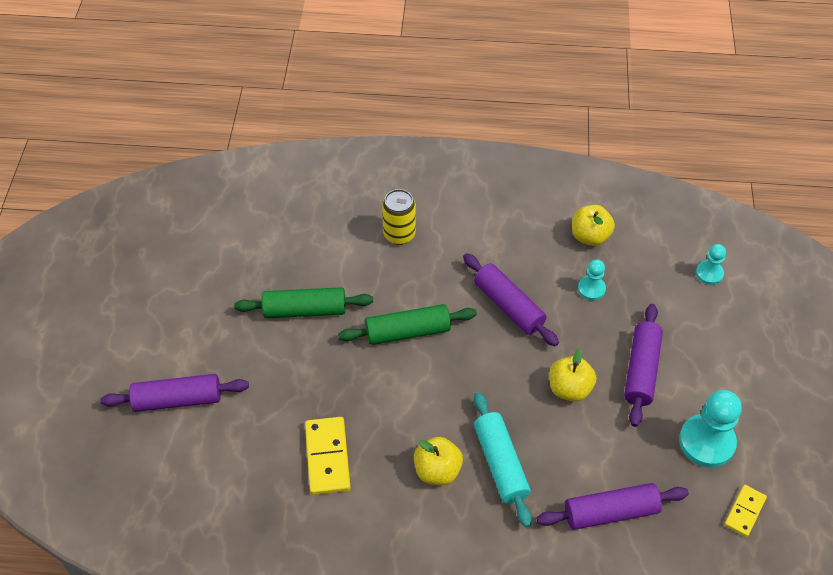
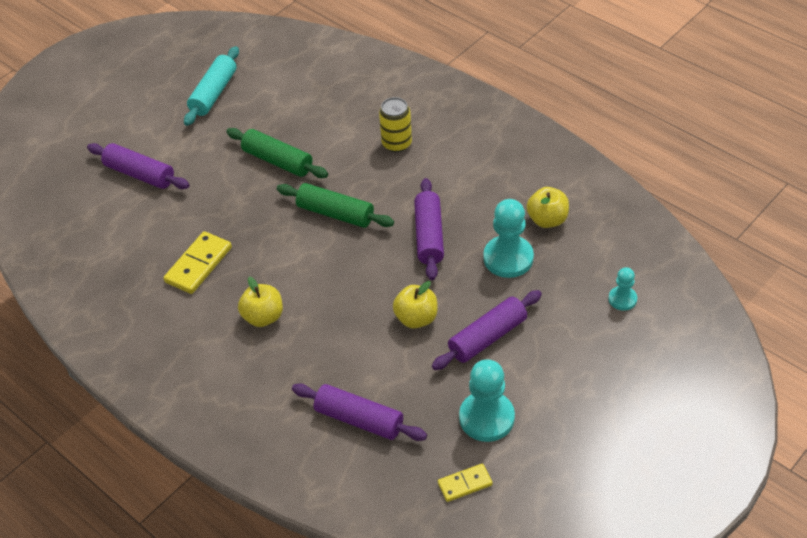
camera: 40 degrees right, 5 degrees down
(500, 463) = (312, 339): turquoise rolling pin -> turquoise rolling pin (213, 93)
(591, 289) = (508, 258): turquoise pawn -> turquoise pawn, size x1.83

